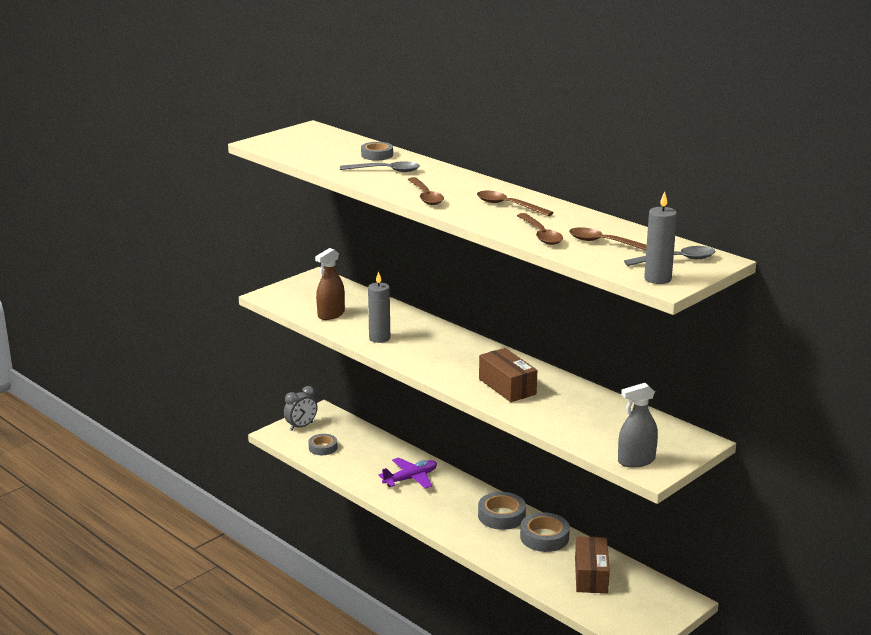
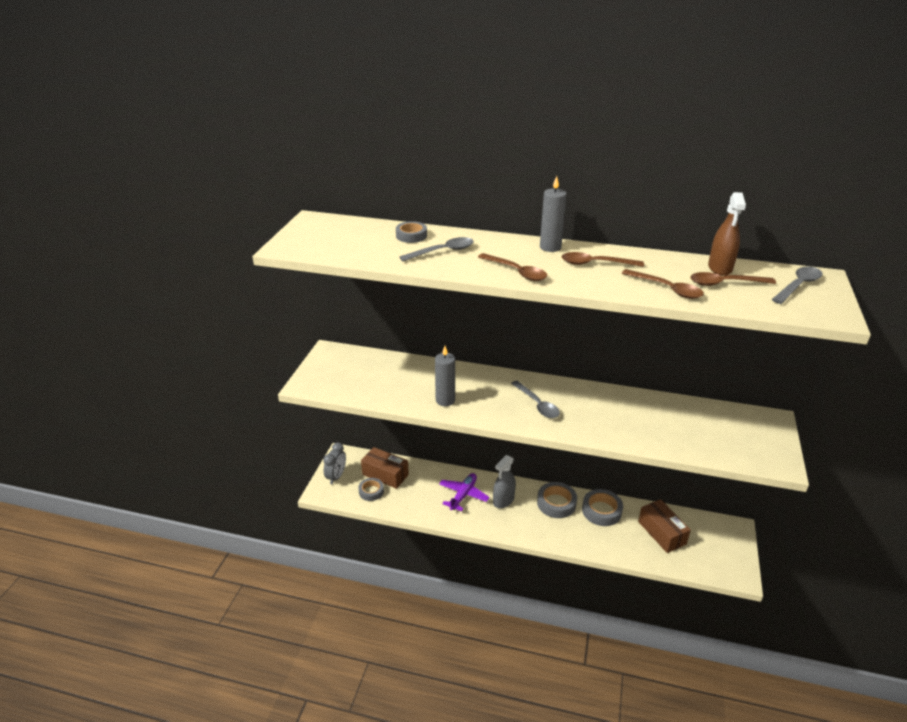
camera: 30 degrees left, 10 degrees up
(331, 314) = (380, 388): brown spray bottle -> brown spray bottle (720, 268)
(464, 364) = (537, 404): none -> grey spoon
(507, 386) = (593, 416): brown box -> brown box (385, 474)
(636, 461) = (759, 457): grey spray bottle -> grey spray bottle (503, 500)
(657, 279) = (819, 311): grey candle -> grey candle (550, 247)

